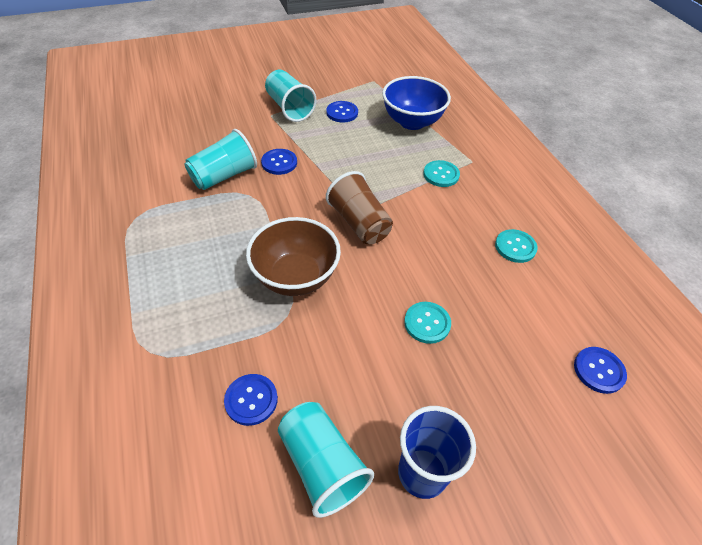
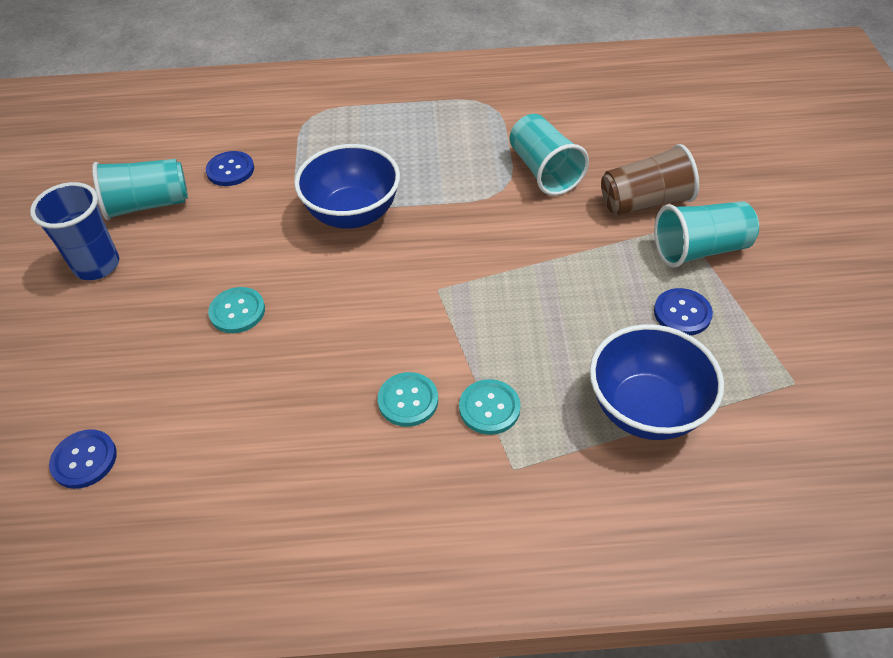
camera: 110 degrees right, 0 degrees up
(279, 163) = (560, 223): blue button -> none
(295, 277) = (353, 214): brown bowl -> blue bowl
(359, 223) = (416, 284): brown cup -> brown cup (645, 202)
(515, 247) = (304, 452): turquoise button -> turquoise button (408, 400)

